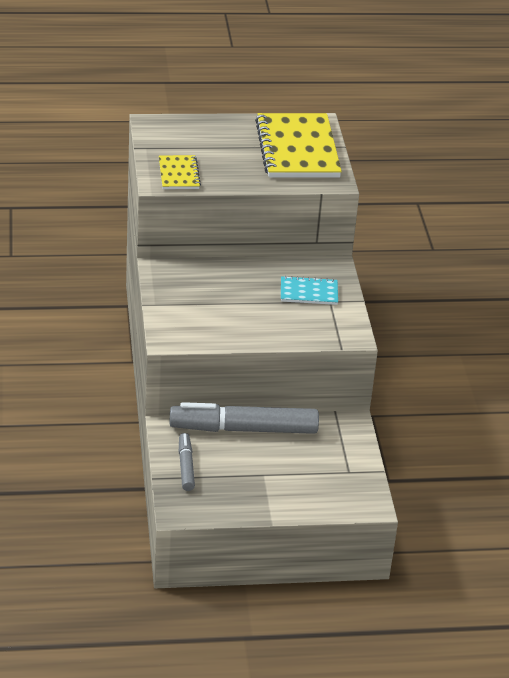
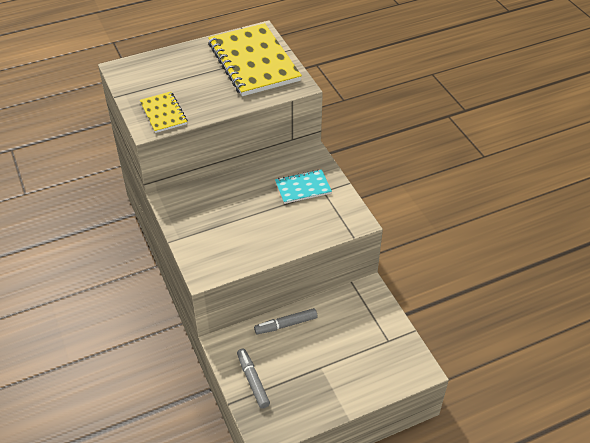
camera: 15 degrees left, 10 degrees up
(243, 429) = (286, 325): grey marker -> grey marker, size x0.49

